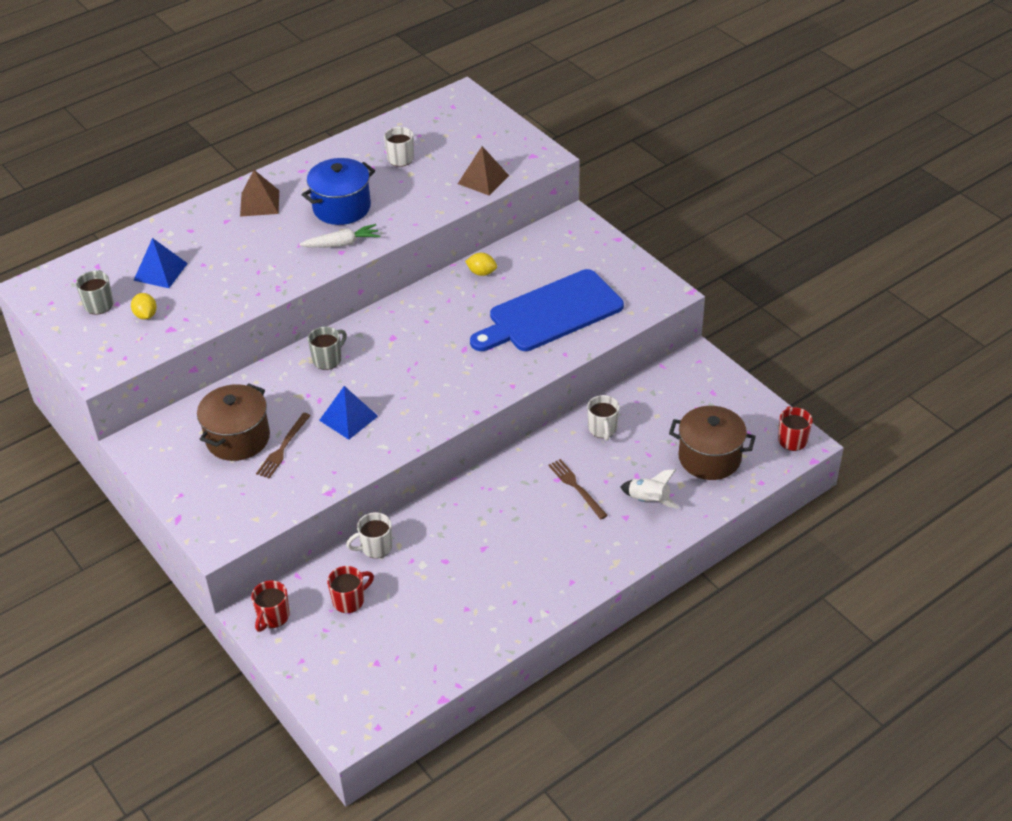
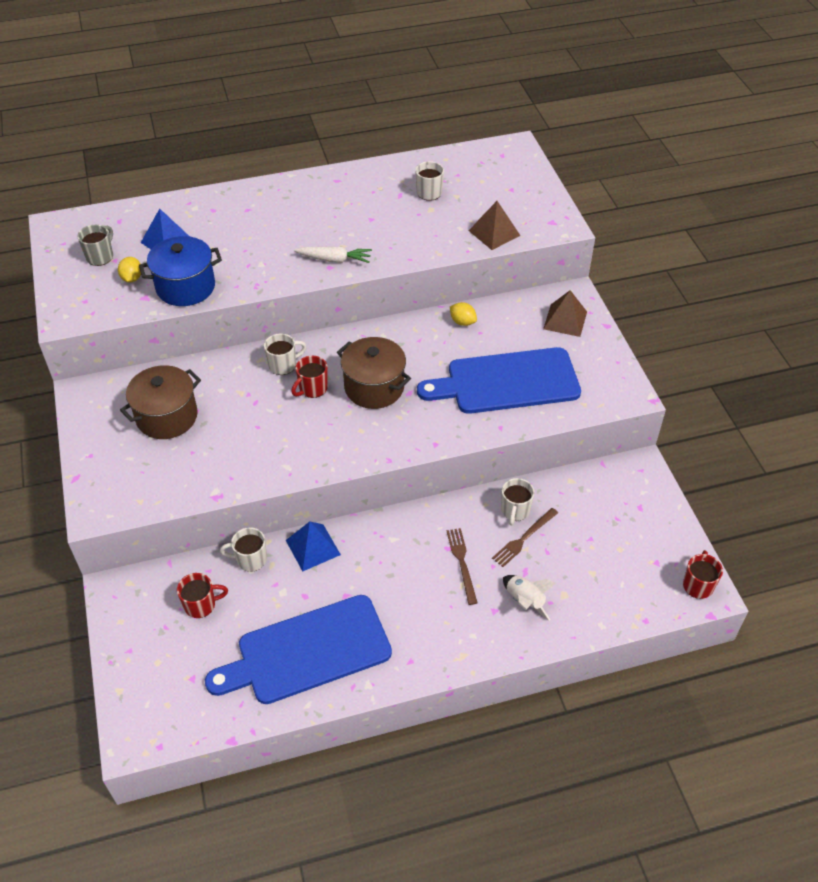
camera: 20 degrees right, 5 degrees up
(260, 203) = (284, 201): brown pyramid -> brown pyramid (565, 320)
(273, 617) = (128, 597): red mug -> red mug (312, 388)
(283, 448) = (200, 439): brown fork -> brown fork (524, 538)
(328, 359) = (283, 365): grey mug -> white mug
(341, 207) = (352, 225): blue pot -> blue pot (185, 287)
(348, 418) = (271, 428): blue pyramid -> blue pyramid (312, 547)
(473, 605) = (308, 651): none -> blue cutting board
(709, 458) = (605, 576): brown pot -> brown pot (374, 387)

